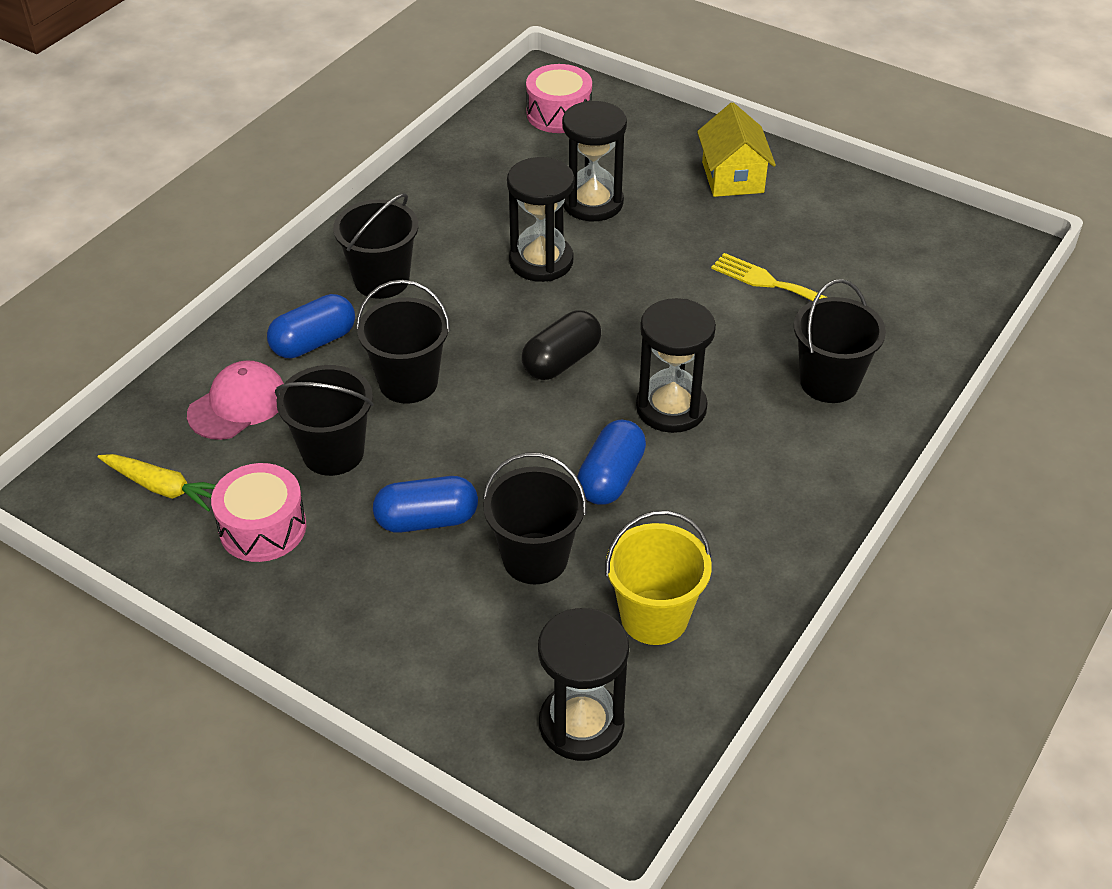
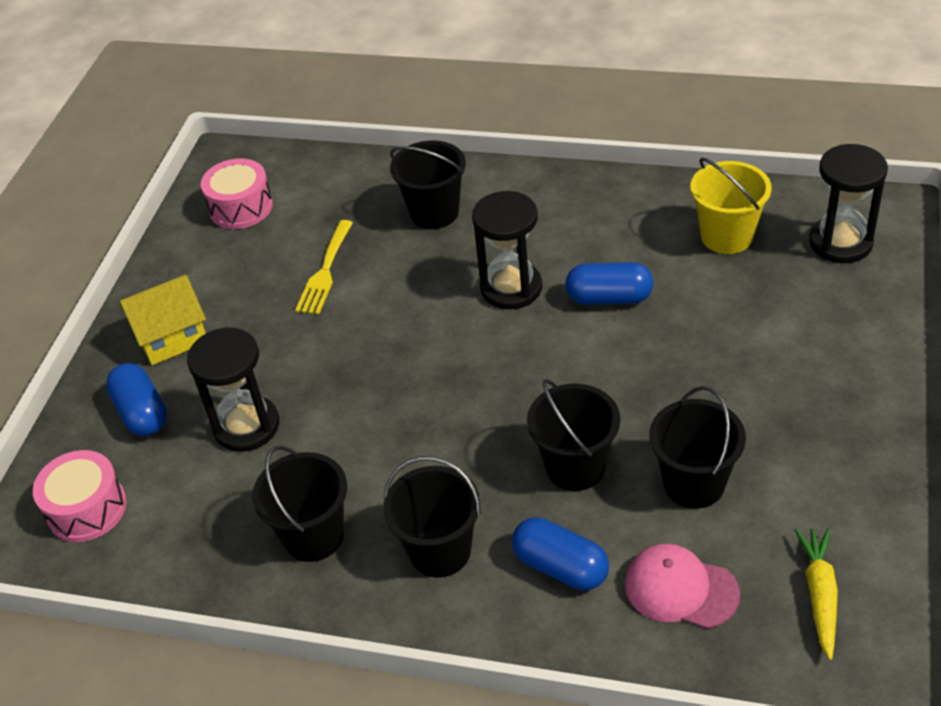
camera: 105 degrees left, 0 degrees up
(263, 528) = (809, 493): pink drum -> pink drum (241, 207)
(427, 520) = (725, 389): blue capsule -> blue capsule (142, 413)
(535, 558) = (718, 312): black bucket -> black bucket (313, 536)
(541, 261) = (356, 433): black hourglass -> none
(561, 361) = (490, 371): black capsule -> none

